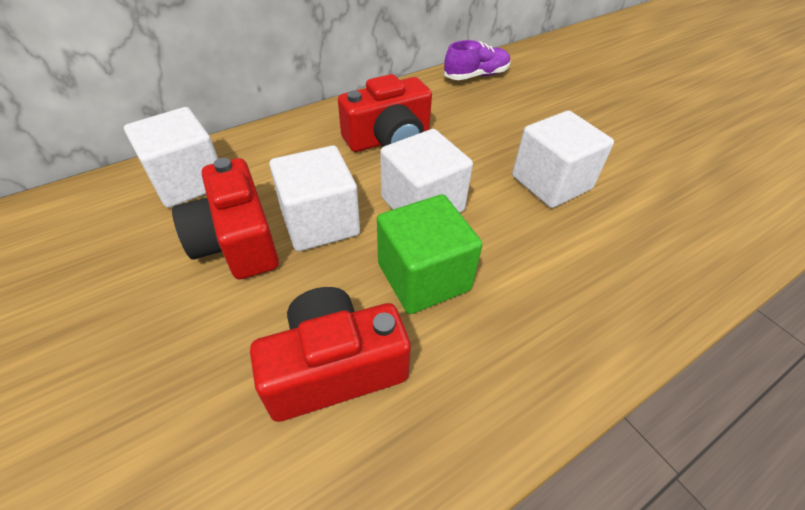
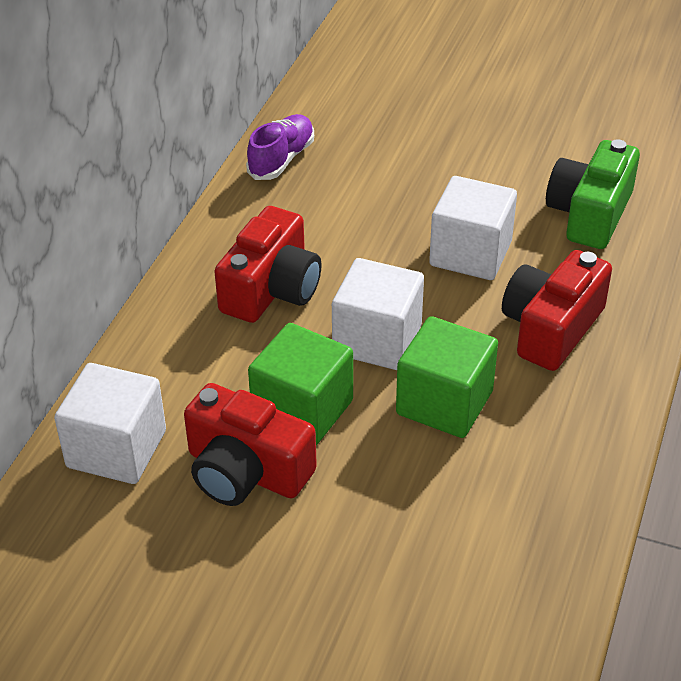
camera: 35 degrees left, 5 degrees down
(320, 222) = (302, 410): white cube -> green cube
(334, 368) = (448, 509): red camera -> red camera (551, 328)
(679, 201) = (589, 214): none -> green camera

